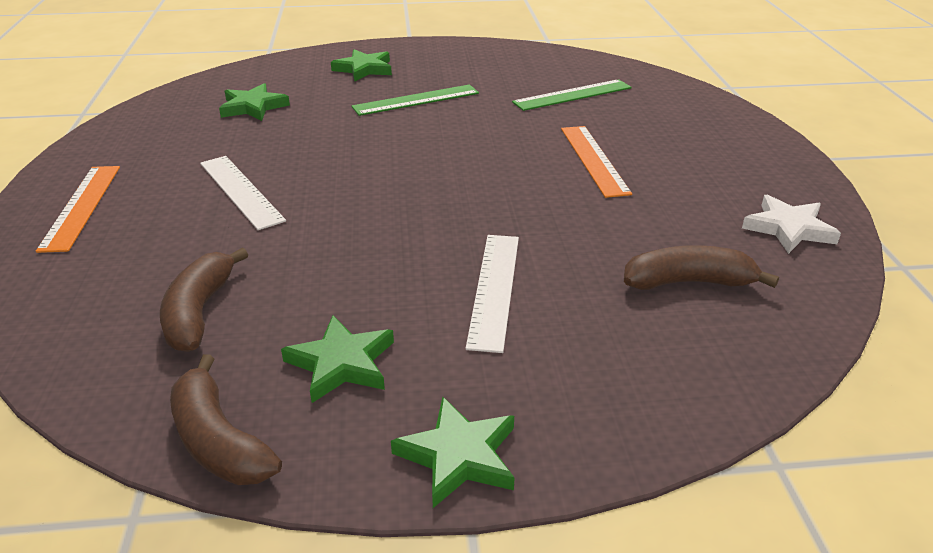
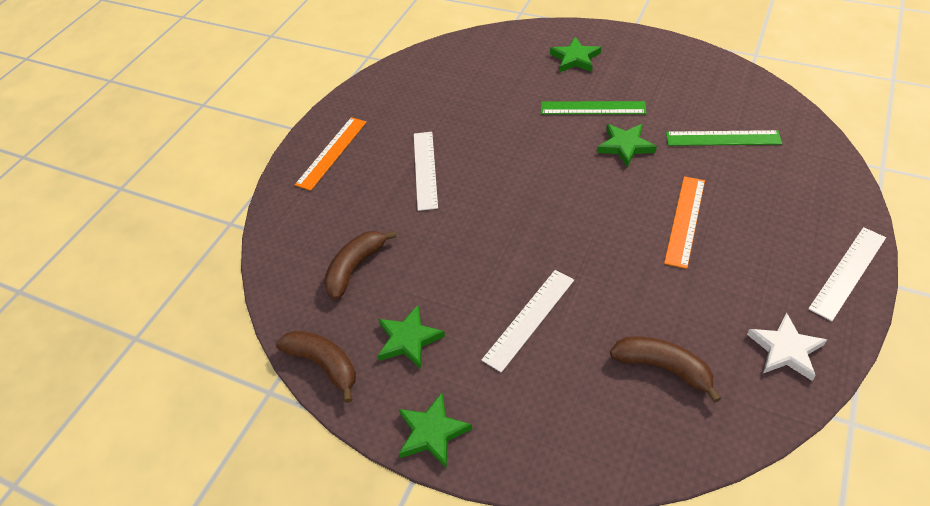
camera: 35 degrees right, 15 degrees up
(219, 440) = (324, 364): brown banana -> brown banana turned 135 degrees clockwise
(253, 107) = (474, 82): green star -> green star (625, 146)
(780, 158) = (848, 272): none -> white ruler

